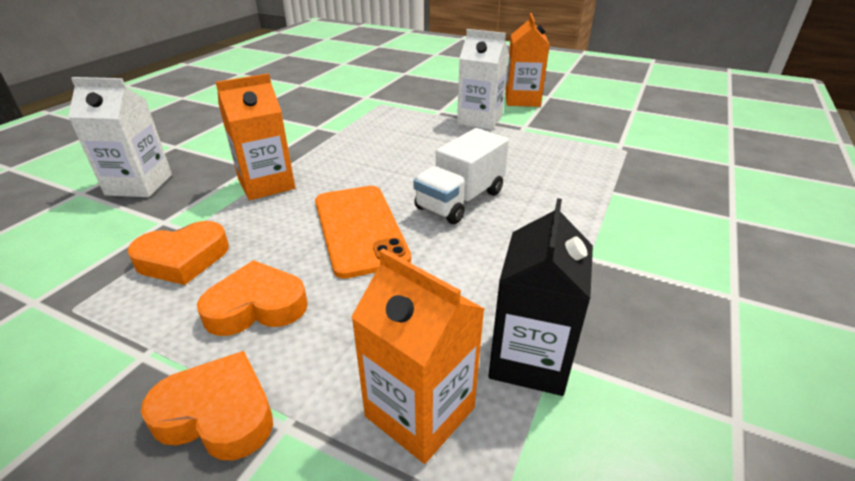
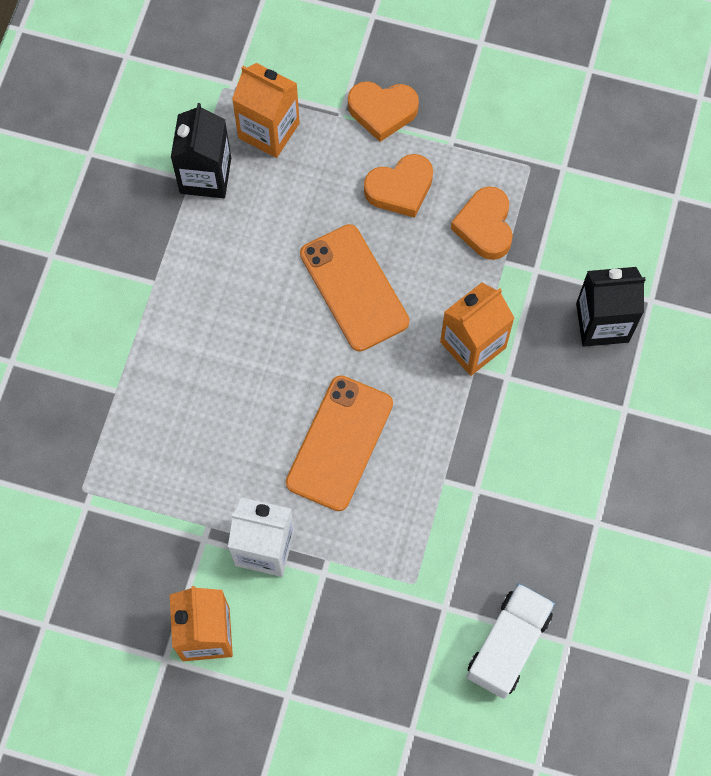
camera: 170 degrees right, 35 degrees up
(139, 185) = (602, 322): white carton -> black carton
(183, 259) = (485, 226): orange heart -> orange heart turned 60 degrees counterclockwise
(410, 151) = (340, 443): none -> orange phone
(460, 200) = (269, 348): white truck -> white truck (508, 645)

